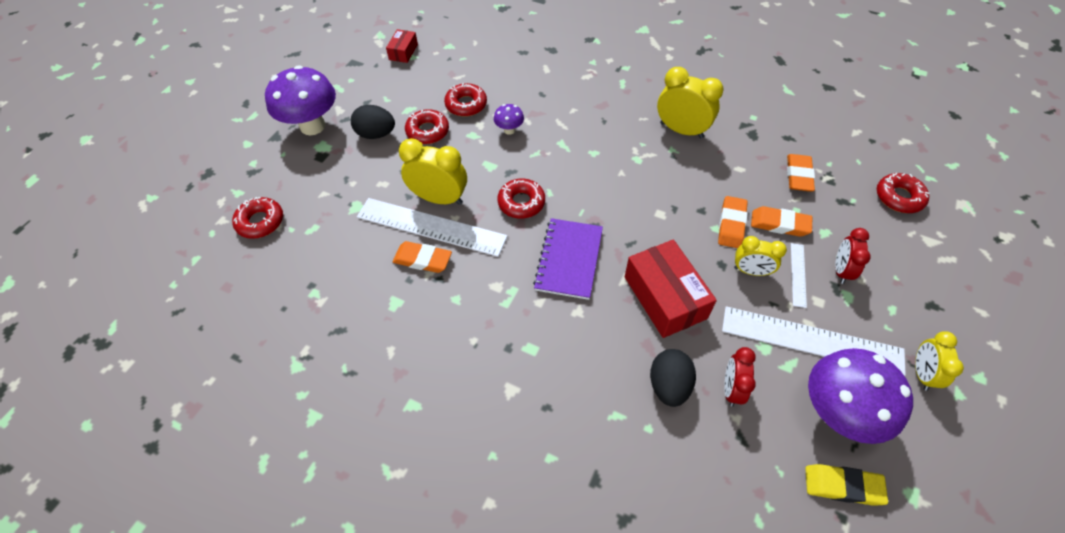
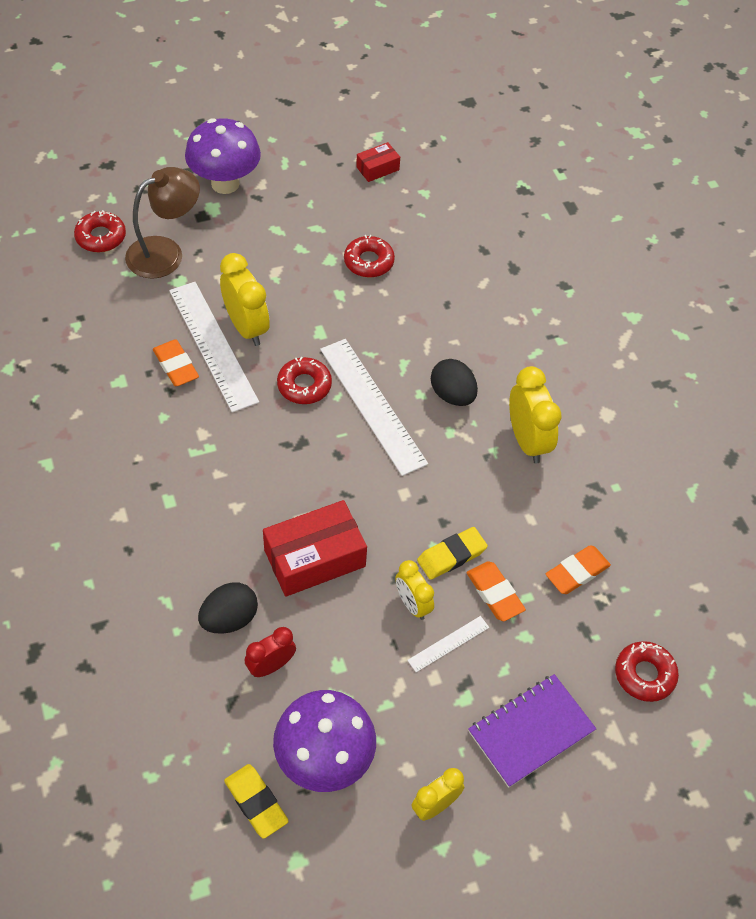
camera: 40 degrees right, 0 degrees up
(323, 196) = (165, 252): none -> brown lamp
(376, 134) = (264, 230): black egg -> black egg (452, 395)
(427, 131) = (307, 261): red donut -> none
(509, 130) = (375, 315): purple mushroom -> none
(569, 259) = (281, 463): purple notebook -> purple notebook (531, 731)
(665, 297) = (314, 558): red box -> red box turned 45 degrees clockwise
(731, 224) = (451, 556): orange eraser -> yellow eraser
(811, 340) = (383, 697): white ruler -> white ruler (372, 405)
(841, 270) = (490, 675): red clock -> none

